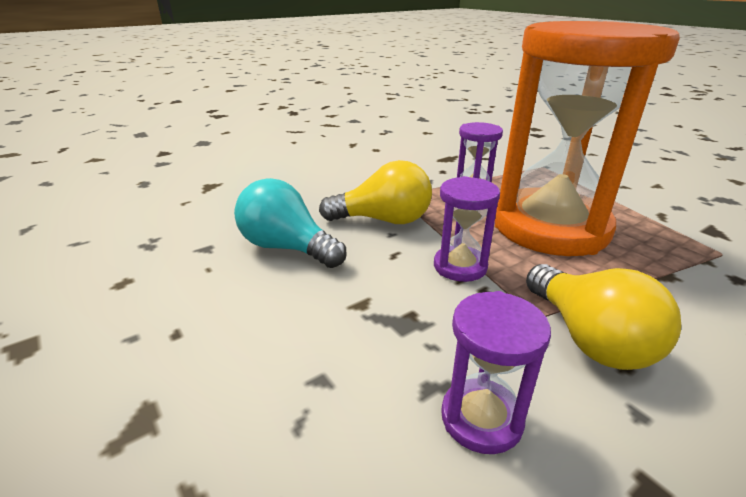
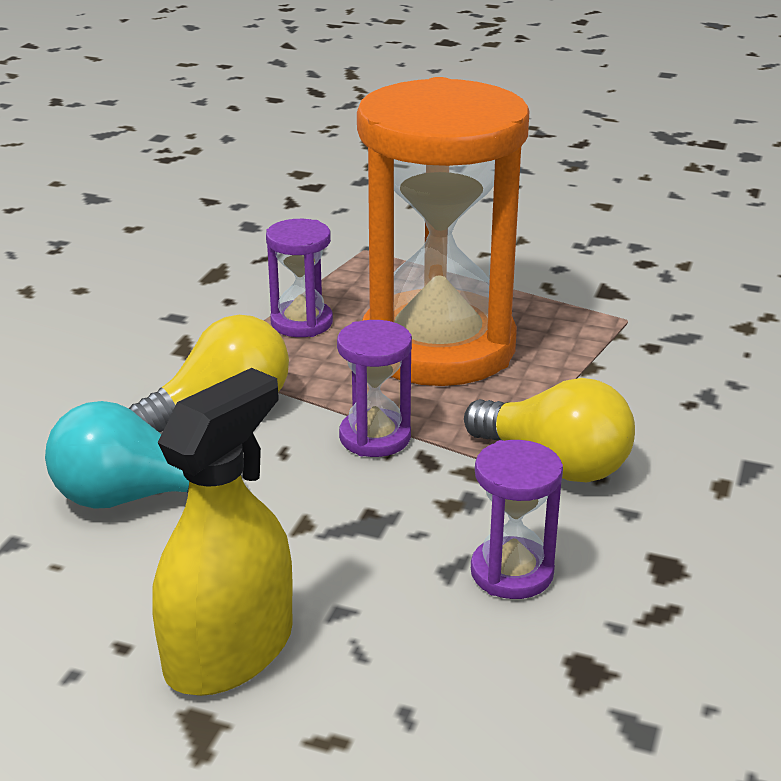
camera: 35 degrees left, 0 degrees up
(222, 371) = (229, 651): none -> yellow spray bottle

